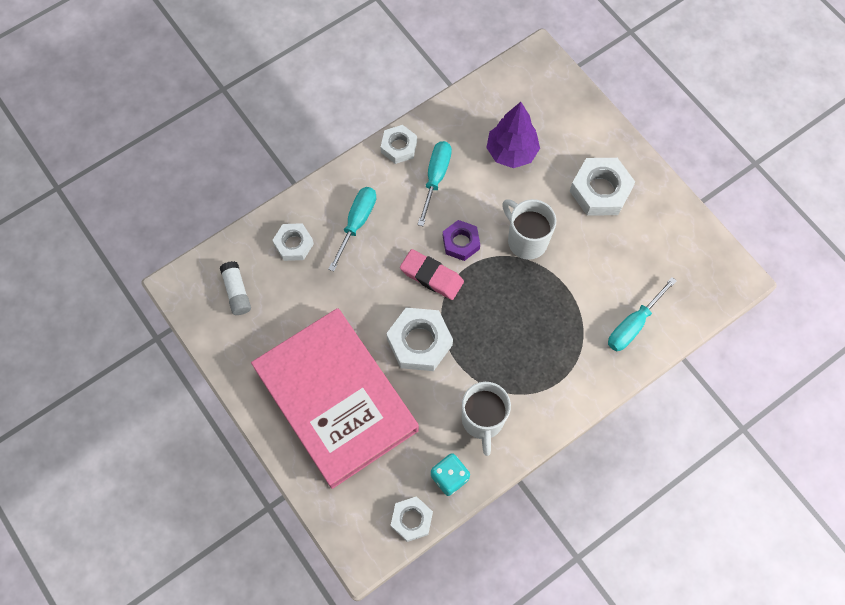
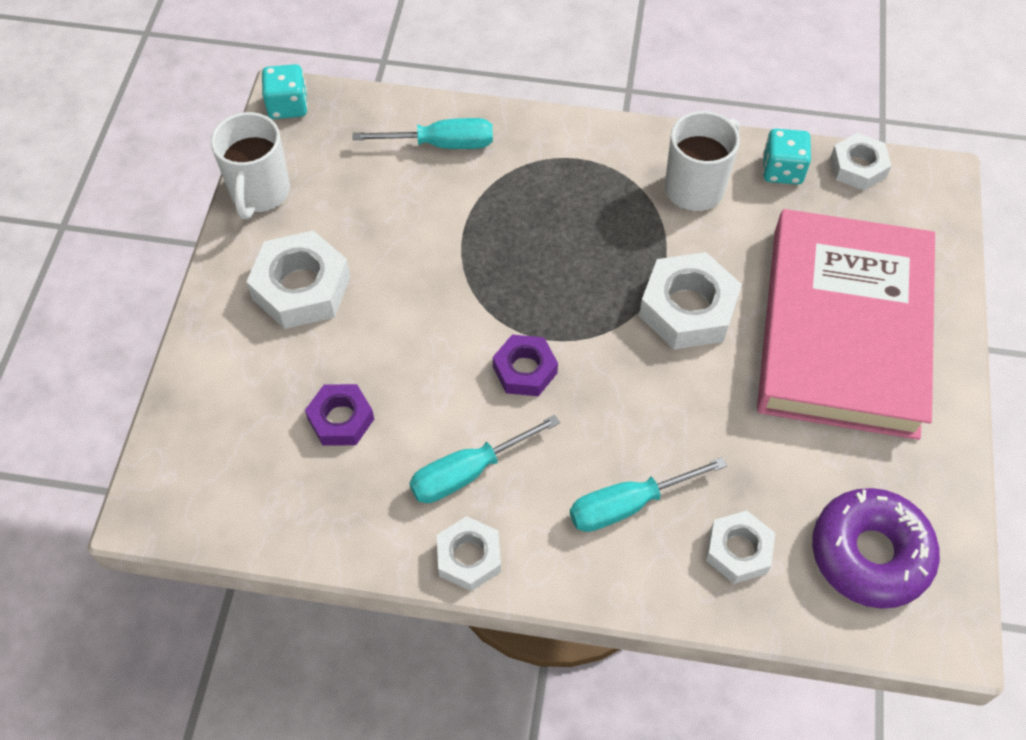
camera: 135 degrees left, 10 degrees down
(237, 292) = (870, 554): white glue stick -> purple donut
(431, 276) = (600, 363): pink eraser -> none
(511, 152) = (341, 419): purple tree -> purple nut
(526, 240) = (448, 309): white mug -> white mug (260, 193)
(732, 274) = (288, 106): none -> turquoise dice

